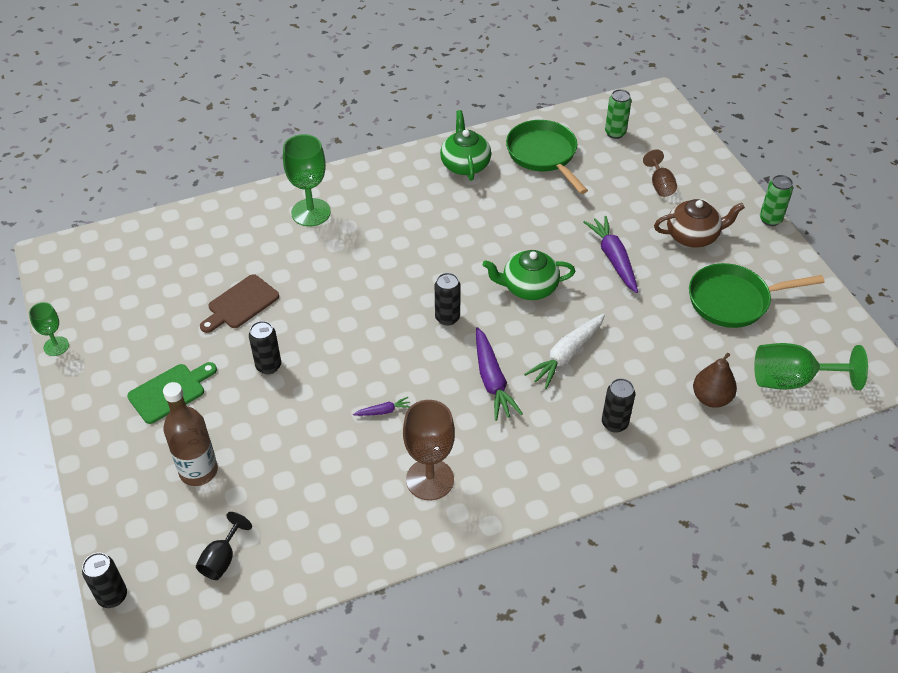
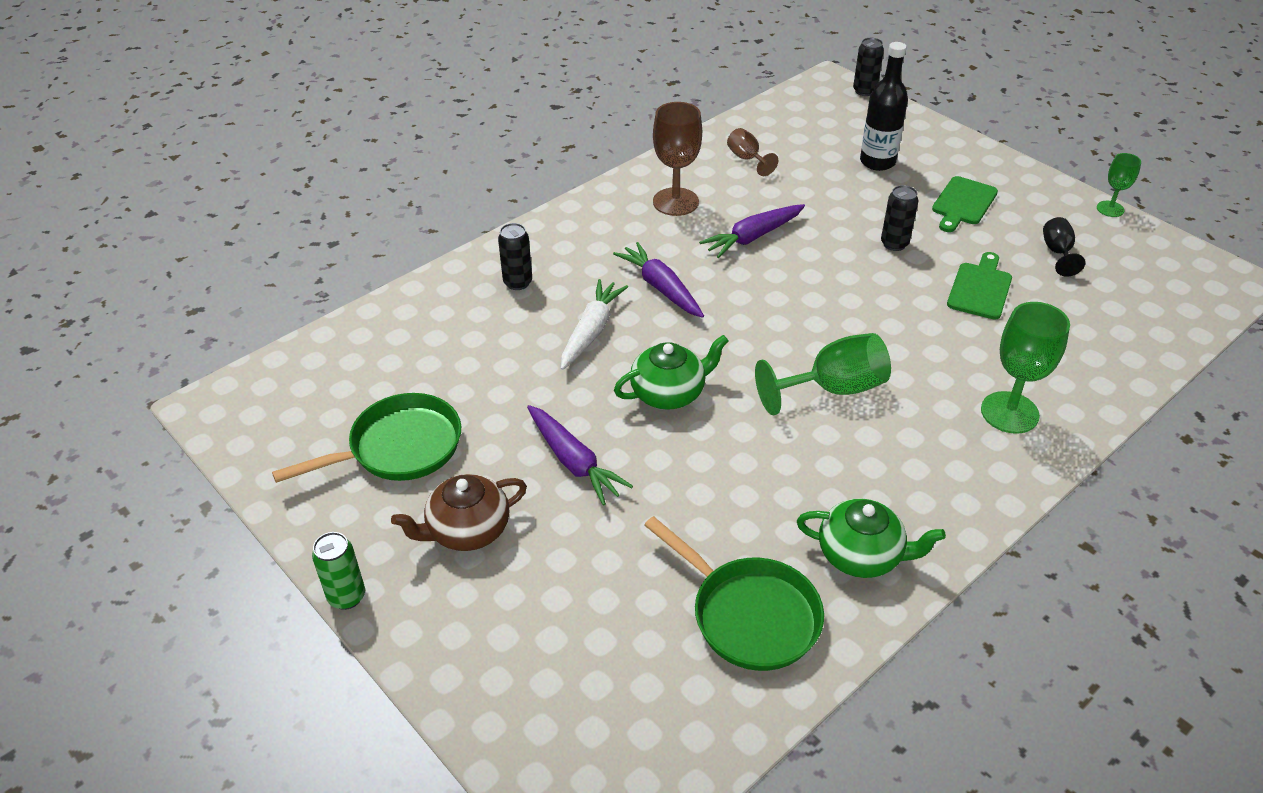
camera: 160 degrees right, 5 degrees down
(198, 471) = (877, 162): brown bottle -> black bottle
(222, 559) = (806, 123): black goblet -> black goblet (1057, 252)
(241, 304) = (980, 288): brown cutting board -> green cutting board
(383, 411) = (753, 237): purple carrot -> purple carrot, size x2.05
(447, 318) = (745, 334): black can -> none
(465, 164) = (861, 555): green teapot -> green teapot turned 45 degrees counterclockwise
(615, 133) = (646, 709): green can -> none
(660, 185) = (536, 612): brown goblet -> brown goblet (747, 159)
(711, 398) = (417, 330): brown pear -> none
(792, 380) = (323, 371): green goblet -> green goblet (833, 389)

